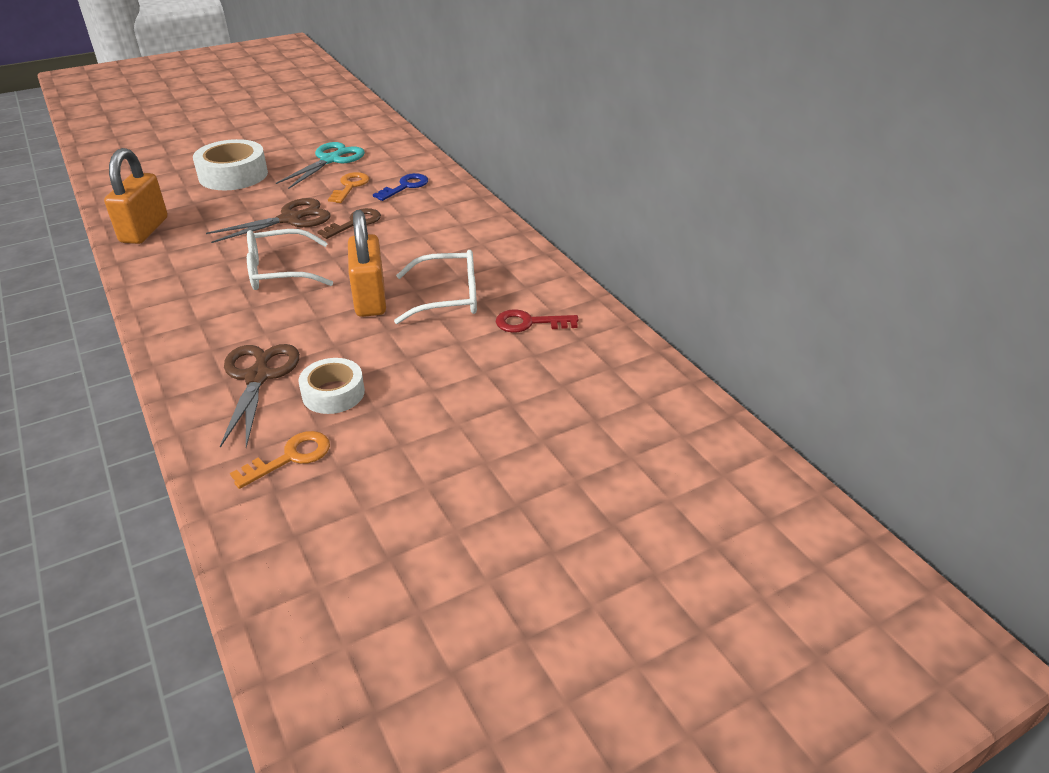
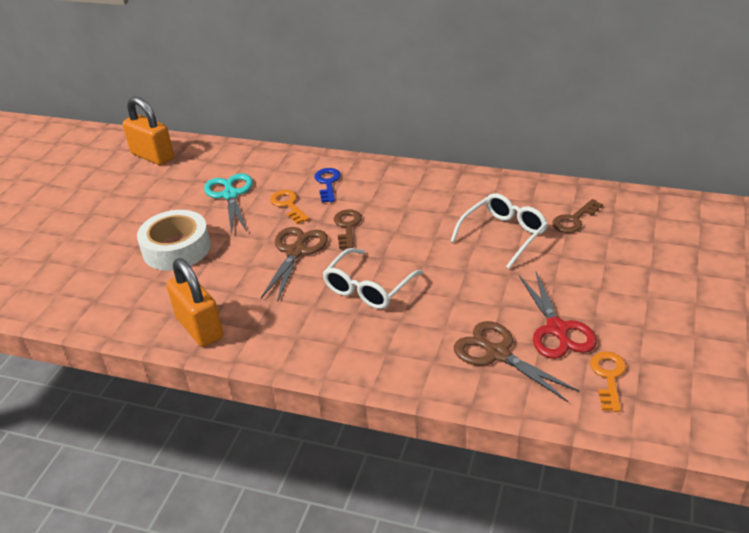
camera: 40 degrees left, 0 degrees up
(333, 393) = (557, 330): white tape -> red scissors
(370, 299) = (461, 266): orange padlock -> orange padlock (152, 156)
(529, 323) = (574, 220): red key -> brown key

